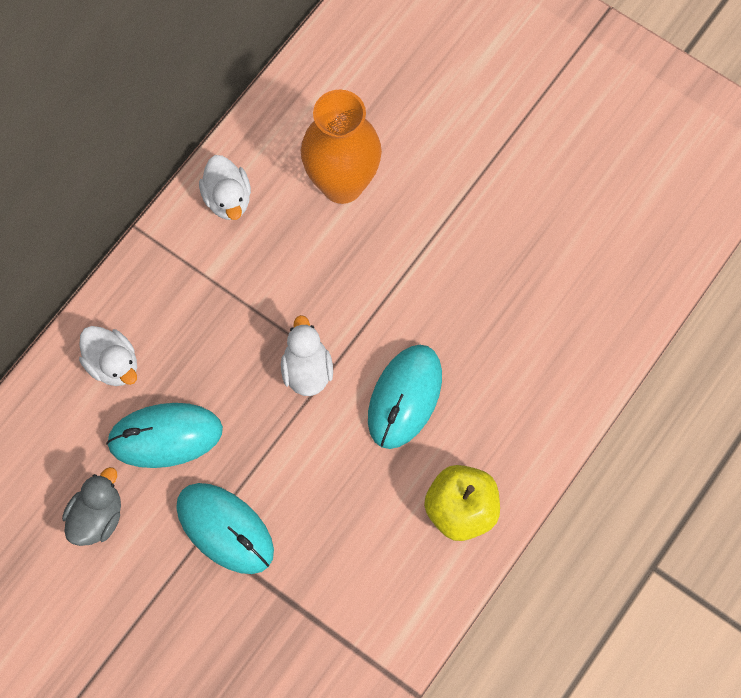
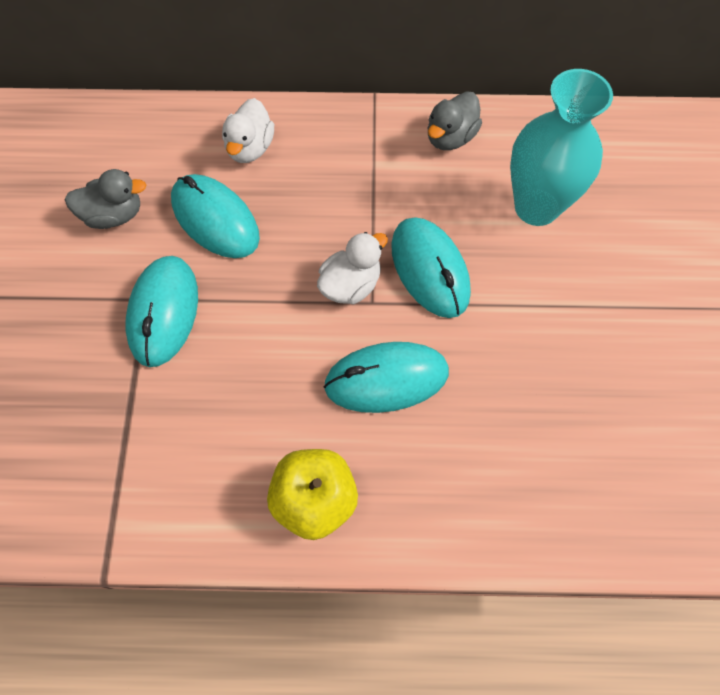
camera: 55 degrees right, 5 degrees down
(228, 199) = (450, 137): white duck -> grey duck
(337, 302) = (430, 269): none -> turquoise mouse
(342, 184) = (536, 207): orange vase -> turquoise vase

